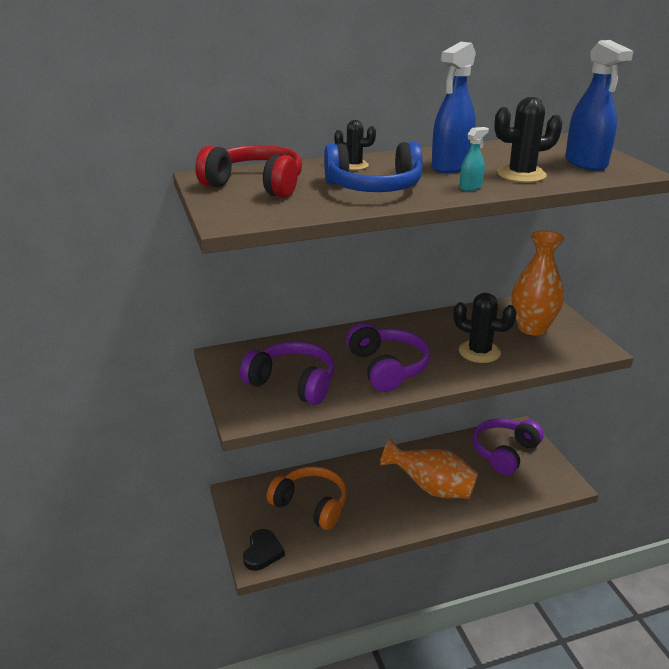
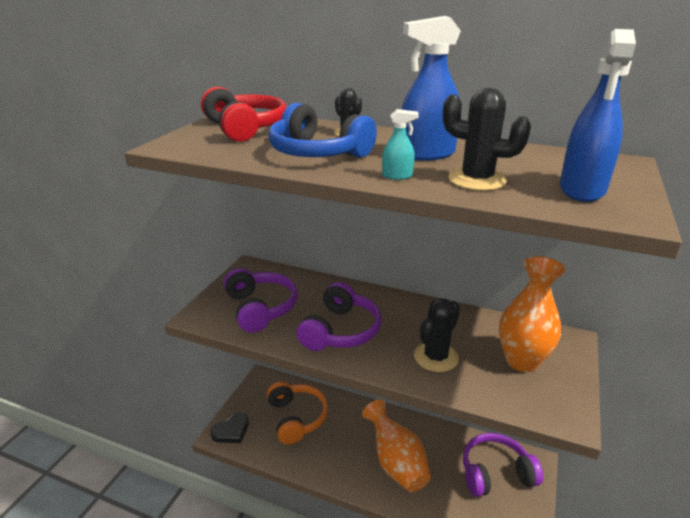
camera: 40 degrees right, 0 degrees up
(479, 352) = (436, 357): black cactus -> black cactus turned 60 degrees clockwise

